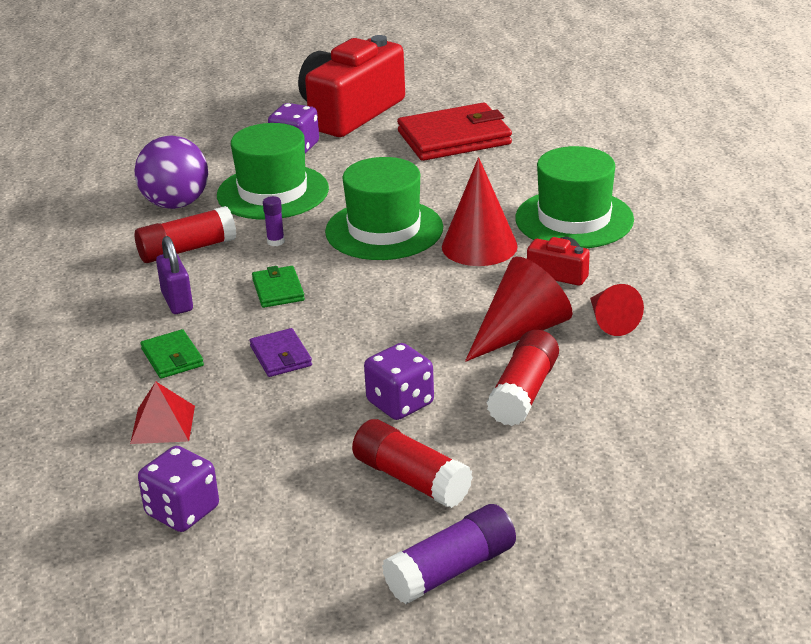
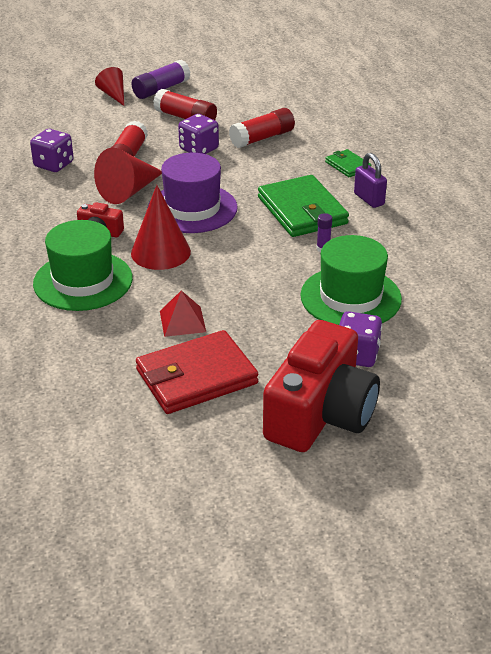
camera: 170 degrees right, 5 degrees up
(162, 424) = (329, 133): red pyramid -> red pyramid (182, 321)
(176, 204) = (429, 281): purple ball -> none
(182, 511) = (295, 101): purple dice -> purple dice (54, 164)
(187, 249) = (389, 238): red glue stick -> red glue stick (262, 138)
(278, 290) = (302, 211): green wallet -> green wallet, size x2.02
(281, 356) = (280, 169): purple wallet -> none
(384, 230) = (239, 263): green hat -> none
(429, 300) = (192, 208): none -> purple hat
(610, 321) = (68, 200): red cone -> red cone (113, 95)

